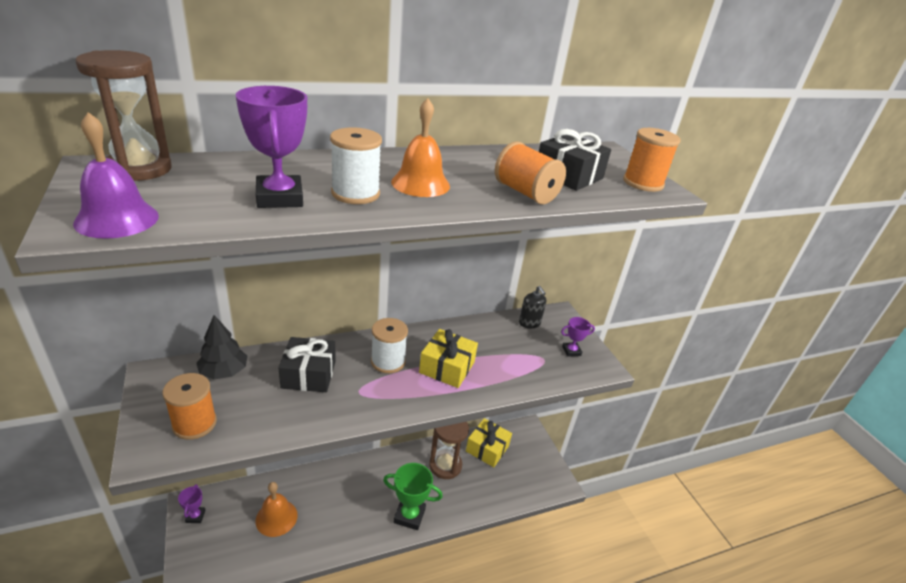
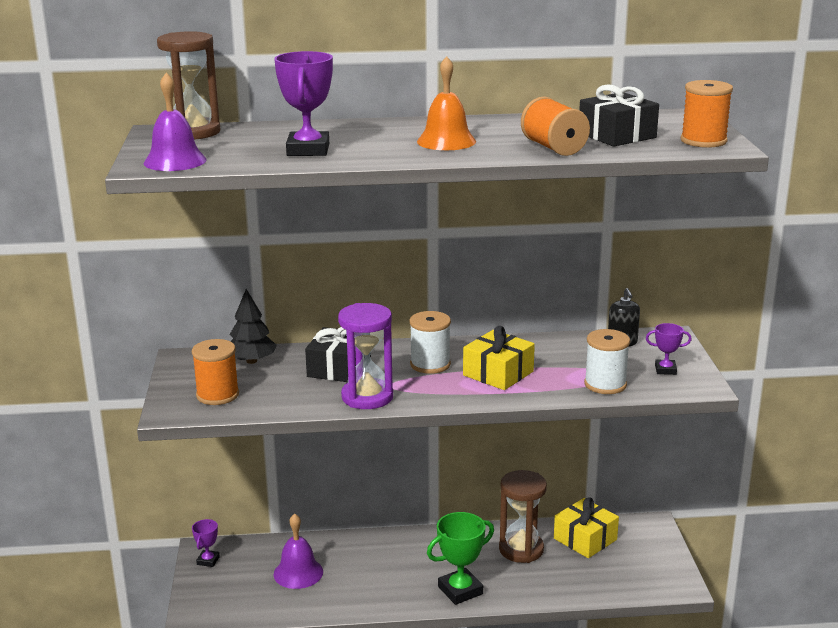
camera: 20 degrees right, 10 degrees down
(276, 518) = (298, 573): orange bell -> purple bell
(342, 410) = (367, 397): none -> purple hourglass
(355, 193) = (378, 148): white spool -> white spool (605, 384)
(409, 515) = (460, 590): green trophy -> green trophy turned 60 degrees counterclockwise

